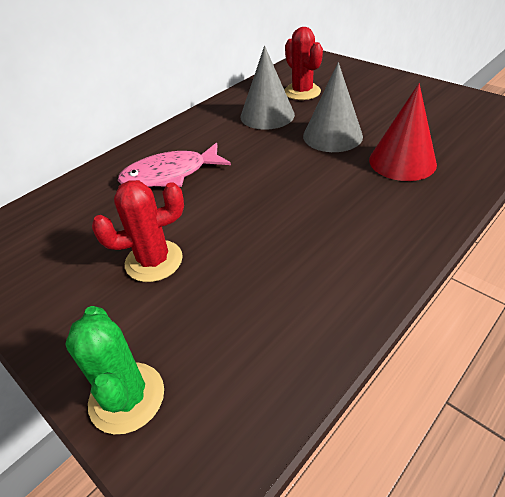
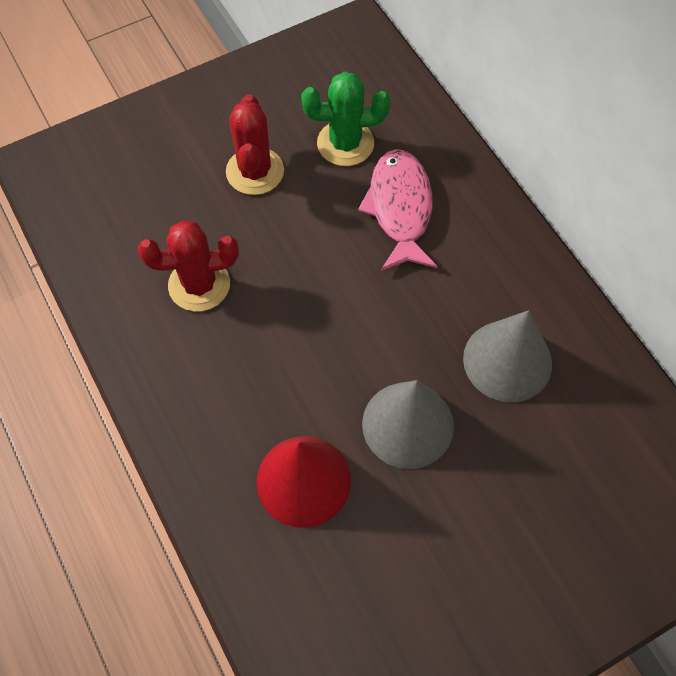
camera: 105 degrees right, 20 degrees up
(127, 397) = (120, 136): green cactus -> green cactus (345, 143)
(302, 92) = (570, 441): red cactus -> red cactus (199, 285)

